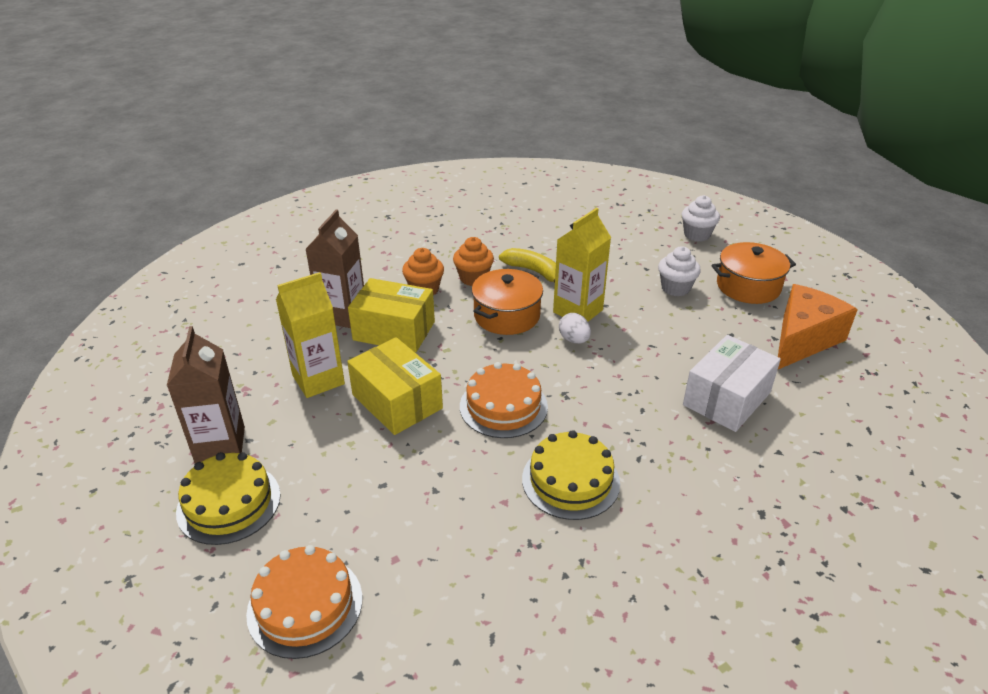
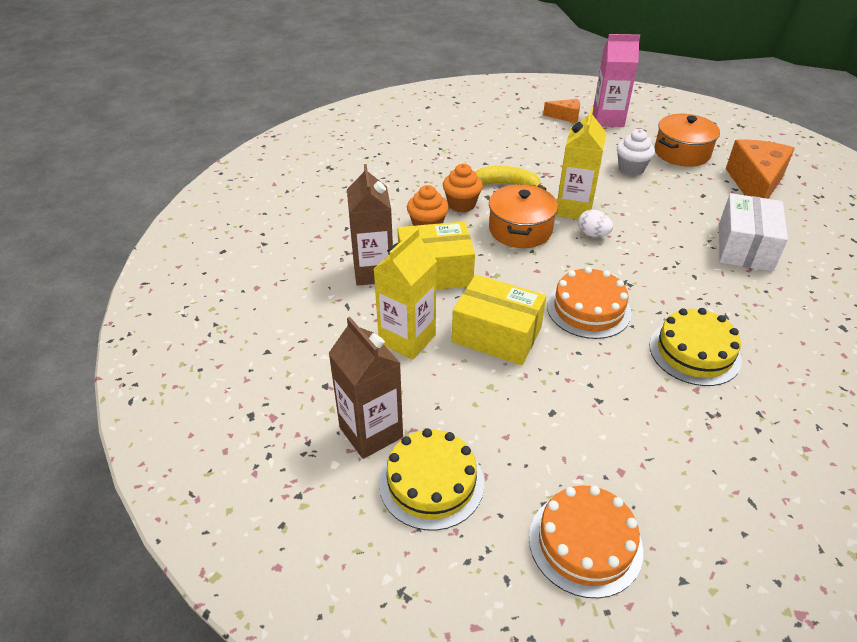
camera: 25 degrees left, 5 degrees up
(654, 222) = (565, 116): none -> orange cheese
(697, 235) = (608, 119): white cupcake -> pink carton

